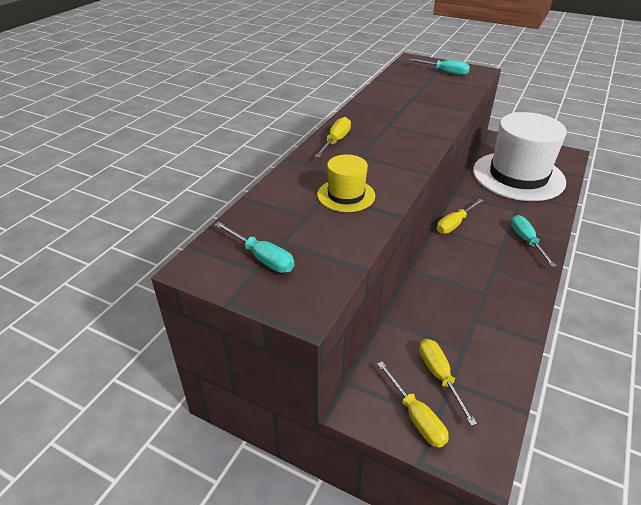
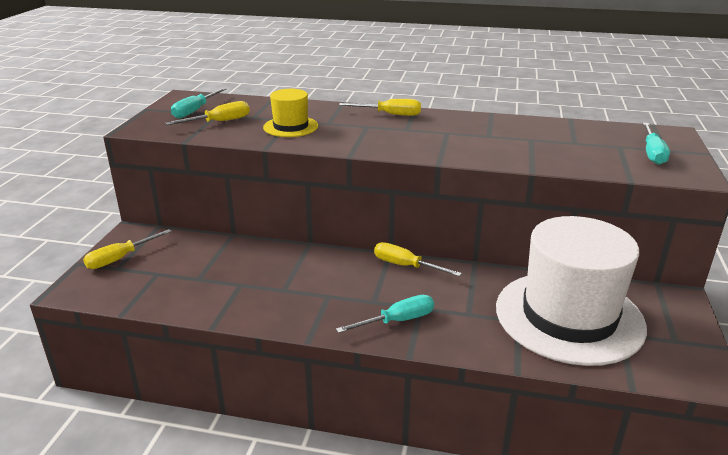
camera: 75 degrees right, 10 degrees down
(439, 376) = (163, 267): yellow screwdriver -> yellow screwdriver (219, 122)

